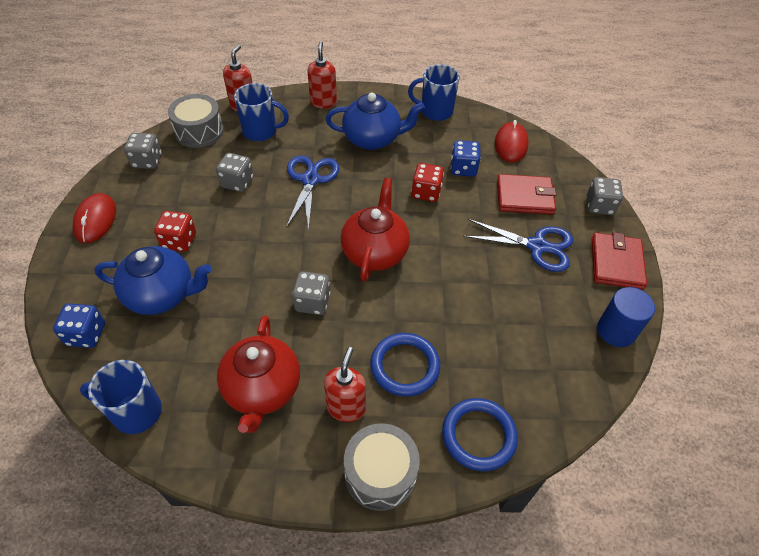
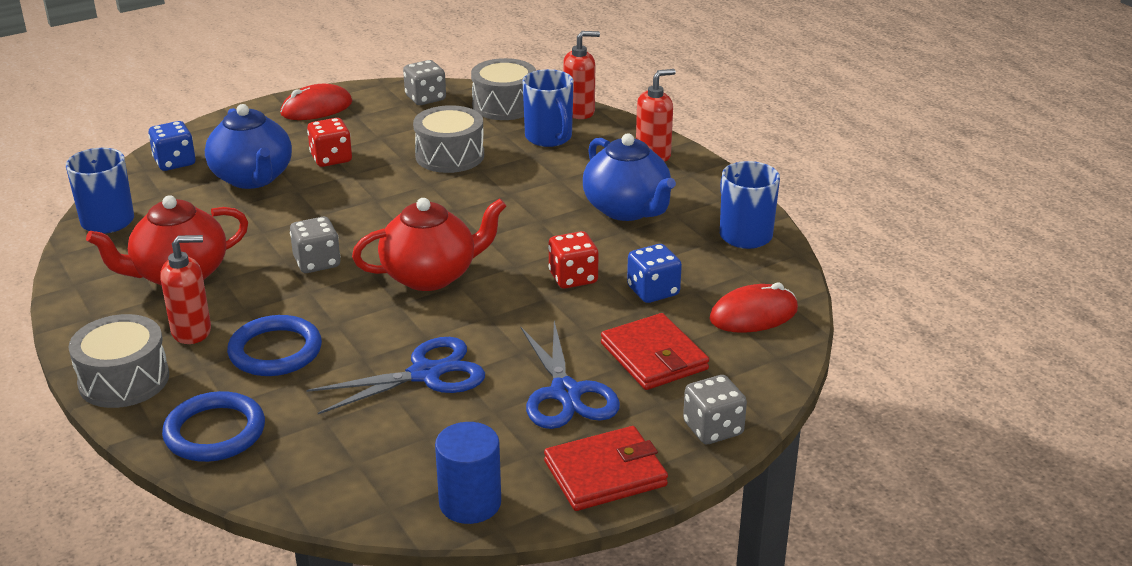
camera: 60 degrees right, 20 degrees down
(237, 182) = (450, 156): grey dice -> grey drum
(310, 180) = (504, 195): blue scissors -> blue scissors (426, 374)

